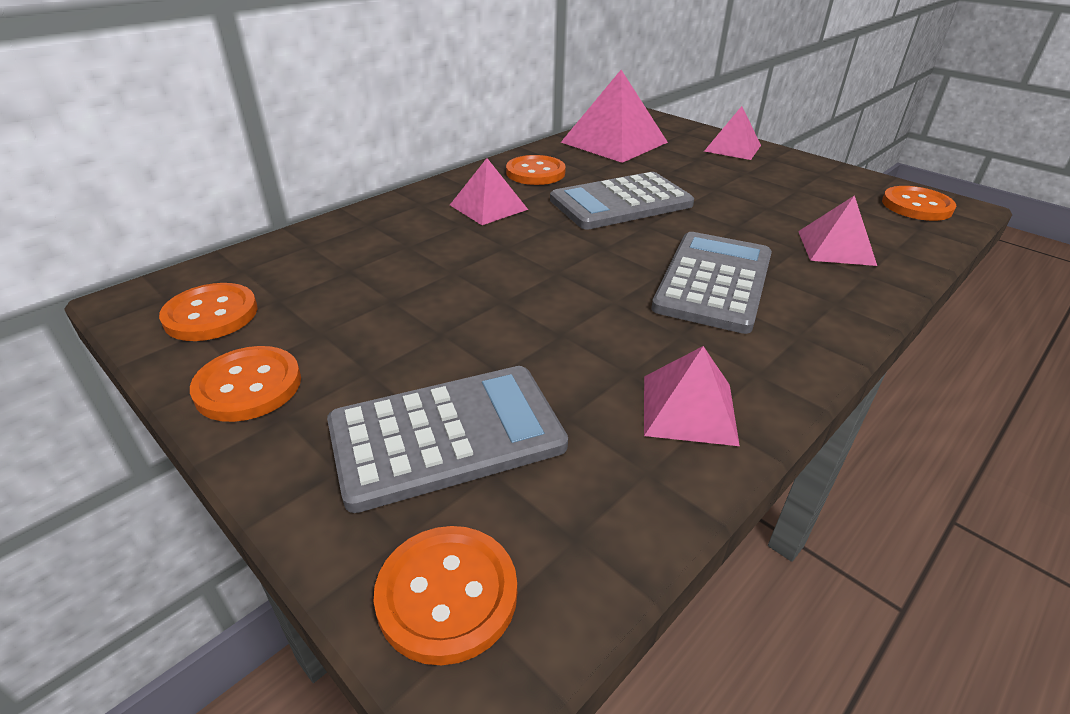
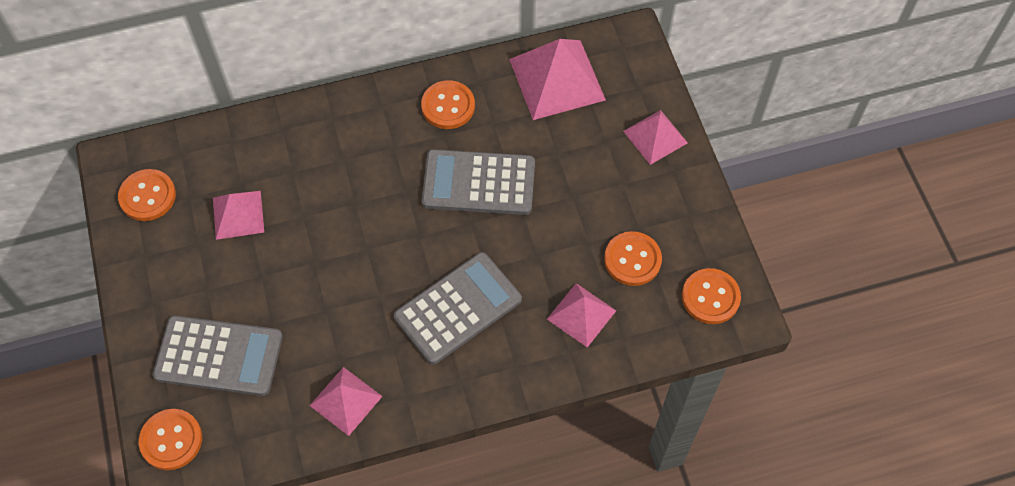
camera: 30 degrees right, 25 degrees up
(248, 386) = (145, 272): orange button -> orange button (632, 260)
(488, 207) = (376, 144): pink pyramid -> pink pyramid (238, 214)

